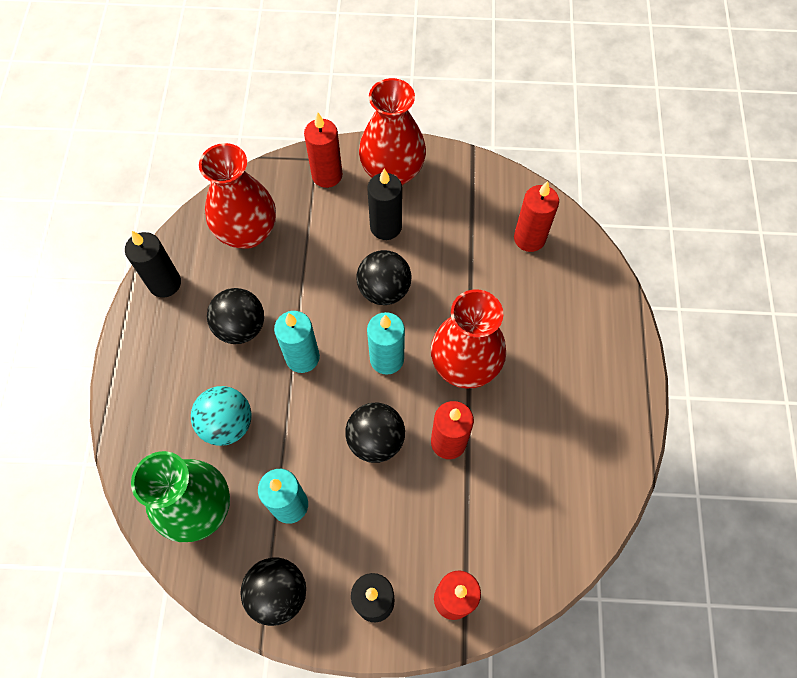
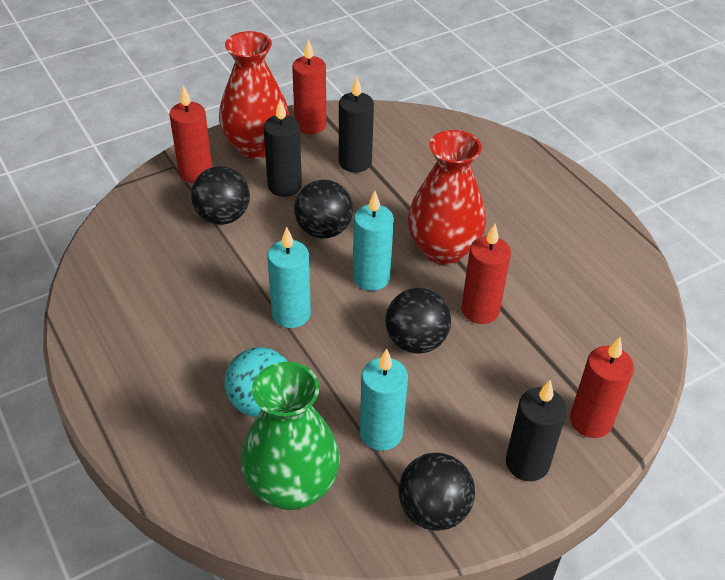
camera: 35 degrees left, 20 degrees down
(165, 283) = (96, 323): black candle -> black candle (355, 162)
(241, 327) = (209, 320): black ball -> black ball (223, 216)
(247, 232) = (152, 246): red vase -> none
(529, 238) = (416, 142): red candle -> red candle (310, 125)

